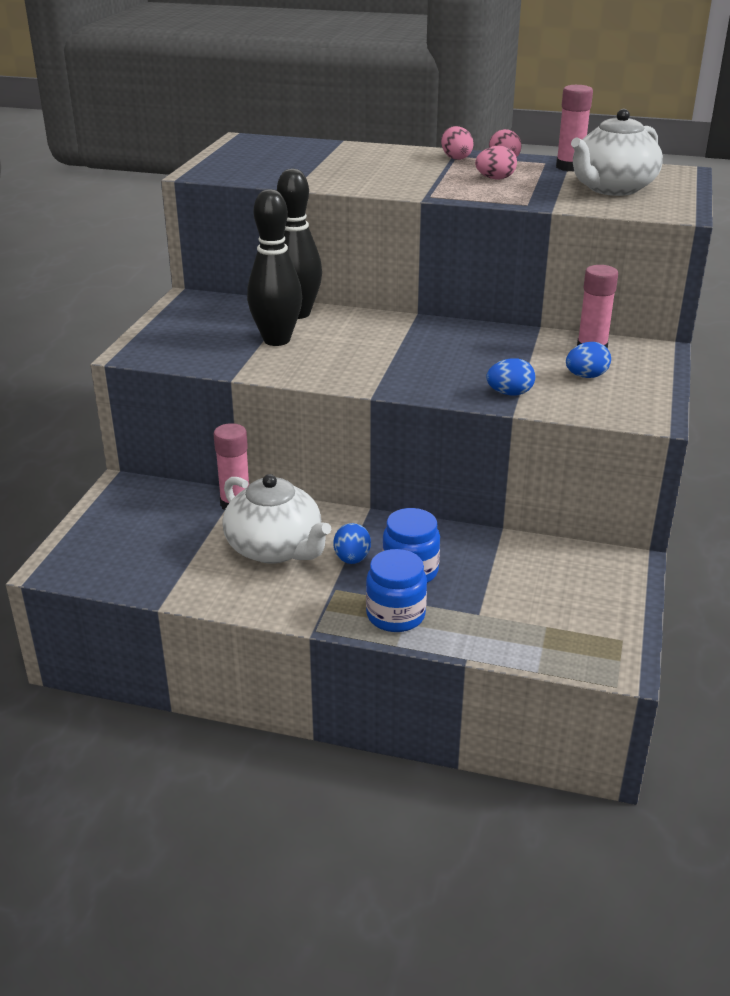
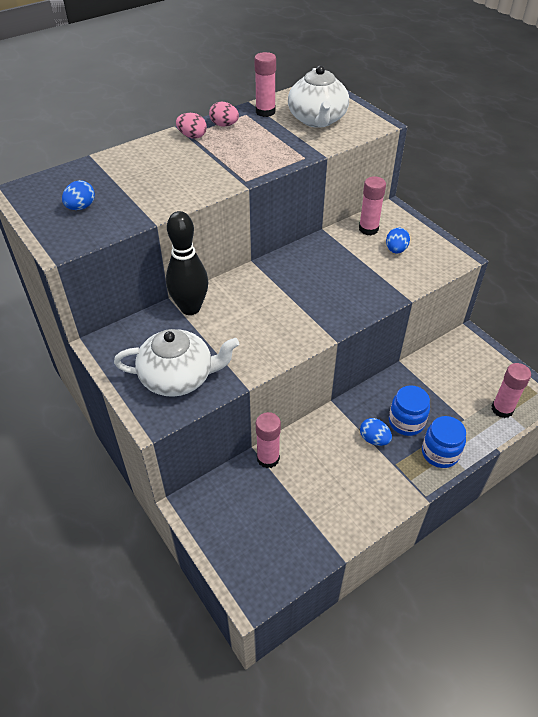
camera: 50 degrees left, 15 degrees up
(275, 548) = (333, 467): white teapot -> white teapot (178, 377)
(276, 340) = (217, 338): black bowling pin -> none
(495, 179) = (249, 144): pink egg -> none
(509, 393) = (387, 287): blue egg -> blue egg (81, 207)
(542, 639) = (502, 409): none -> pink glue stick

